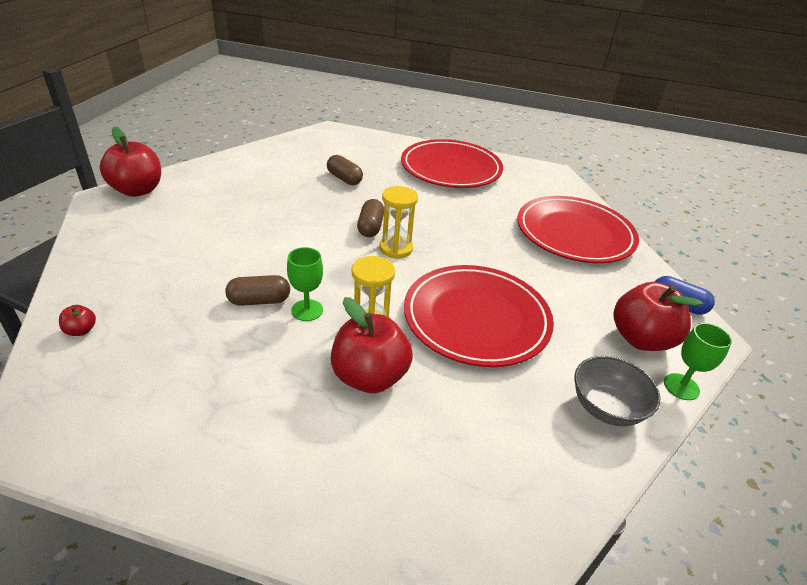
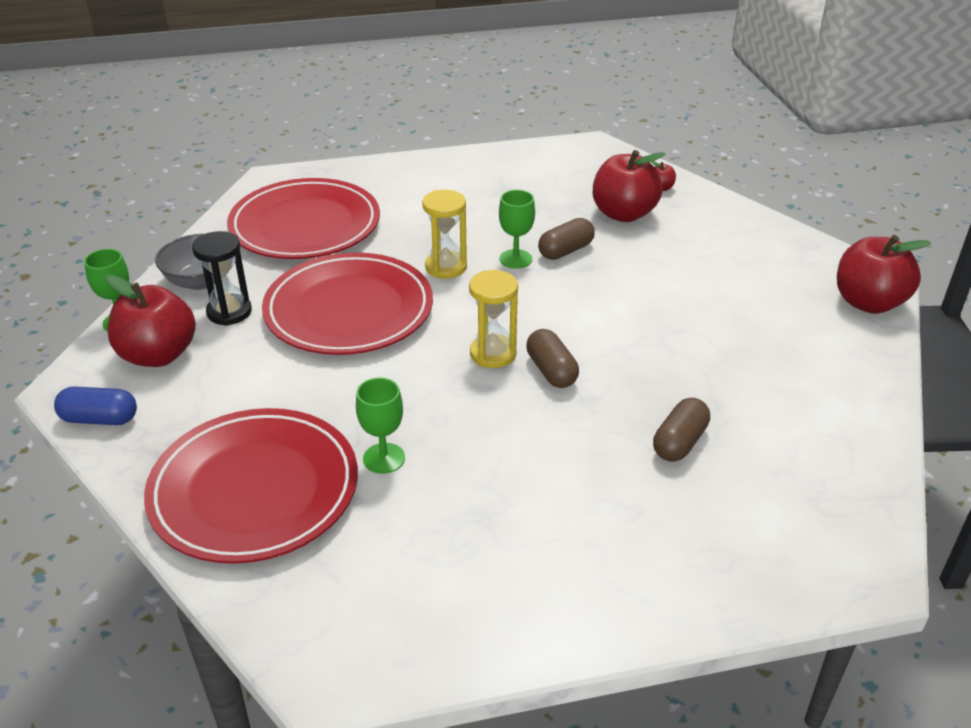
camera: 155 degrees right, 0 degrees up
(344, 179) = (679, 442): brown capsule -> brown capsule turned 75 degrees counterclockwise
(370, 377) = (414, 235): red apple -> red apple (623, 214)
(451, 168) = (542, 565): red plate -> red plate (305, 225)
(498, 223) = (384, 458): none -> green goblet
(579, 357) = (229, 312): none -> black hourglass

